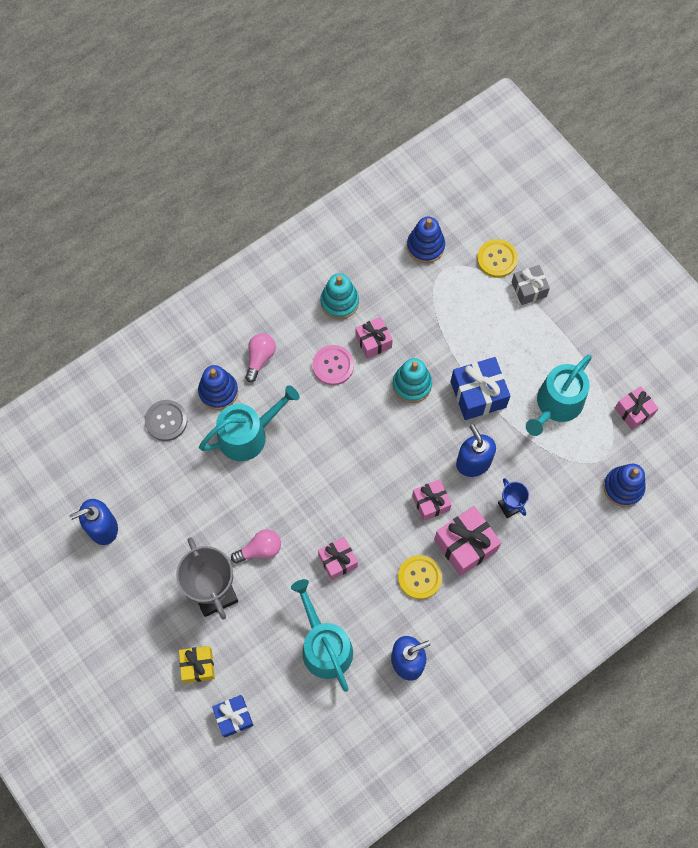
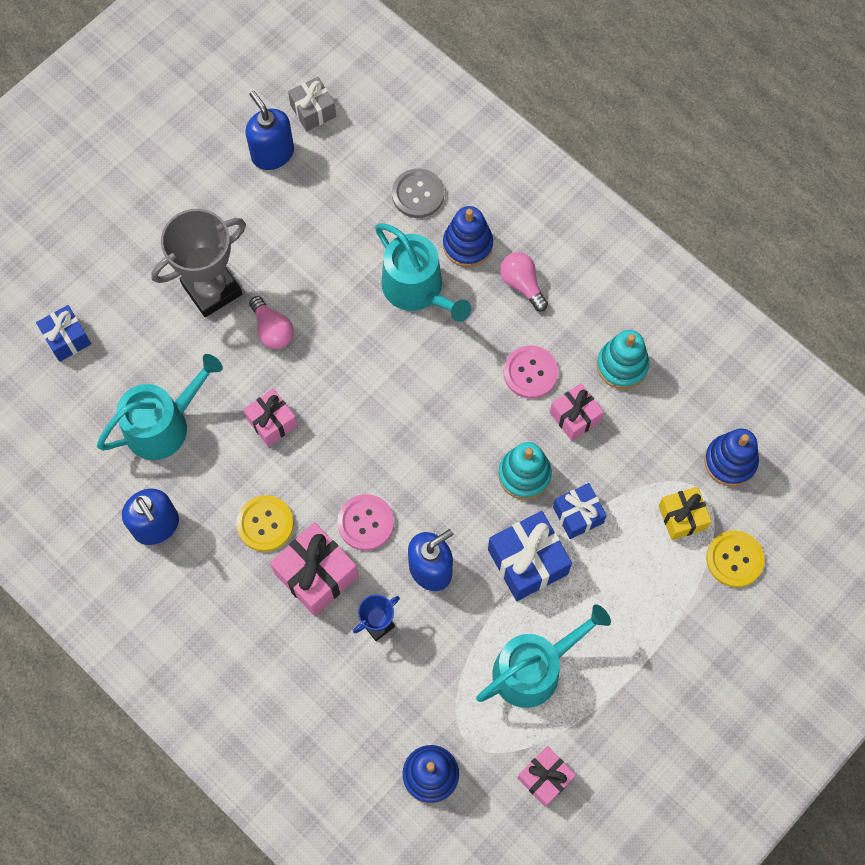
camera: 80 degrees right, 0 degrees up
(198, 666) = (122, 288): yellow gift -> yellow gift (682, 517)
(260, 358) = (522, 284): pink light bulb -> pink light bulb turned 135 degrees counterclockwise
(430, 503) = (365, 523): pink gift -> pink button
(448, 354) = (578, 515): none -> blue gift
(529, 289) = (698, 609): grey gift -> grey gift (313, 111)
(556, 405) = (534, 668): turquoise watering can -> turquoise watering can turned 120 degrees clockwise

